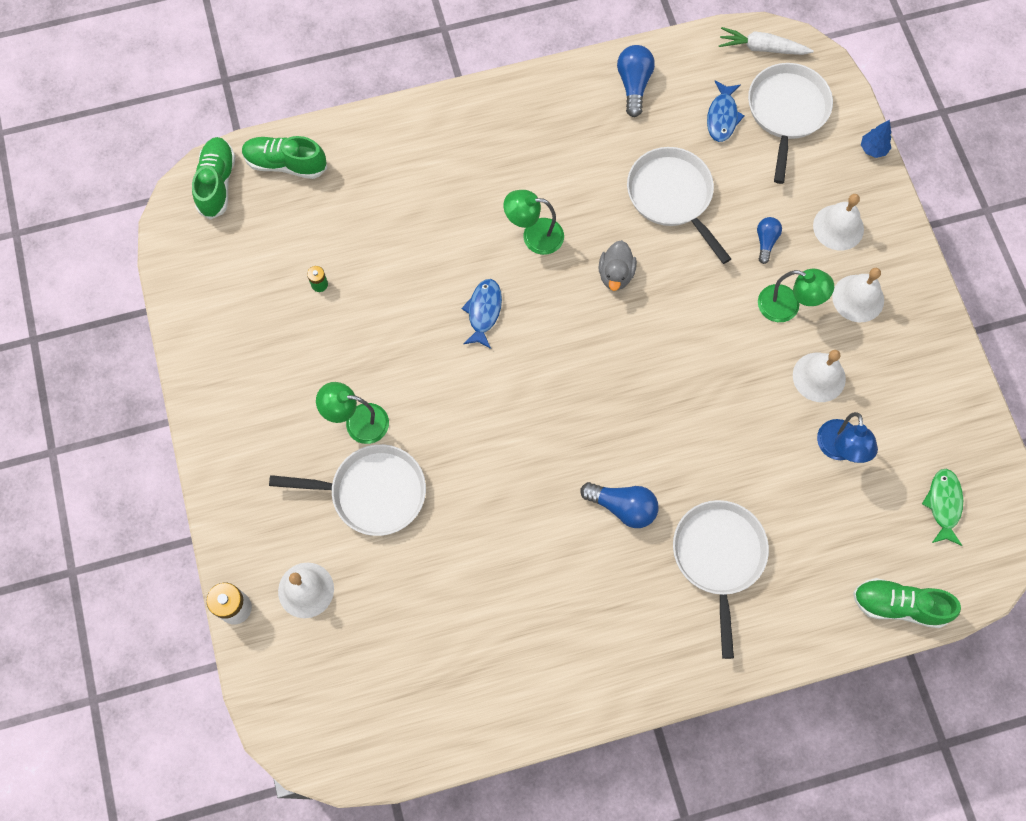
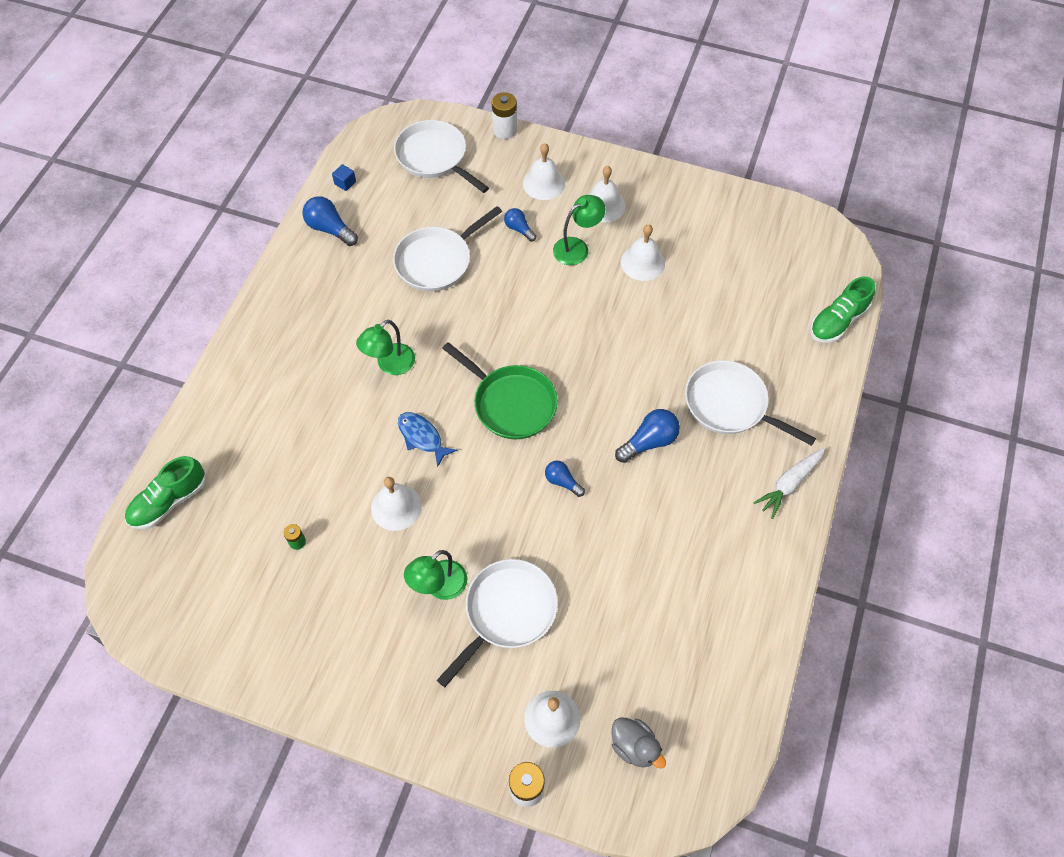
camera: 55 degrees left, 10 degrees down
(217, 183) = (136, 566): green shoe -> none
(404, 338) = (396, 507): none -> white bell
(526, 457) = (562, 482): none -> blue light bulb
(572, 361) = (511, 403): none -> green pan
(615, 274) = (466, 333): grey duck -> grey duck (634, 747)
(672, 196) = (437, 261): white pan -> white pan turned 45 degrees counterclockwise
(693, 59) = (345, 183): none -> blue cube
(722, 117) = (404, 194): blue fish -> none
(762, 48) = (374, 140): white carrot -> white carrot (789, 484)
(839, 449) = (703, 284): blue lamp -> none
(873, 149) = (505, 130): blue tree -> white battery
(943, 504) = (784, 252): green fish -> none

